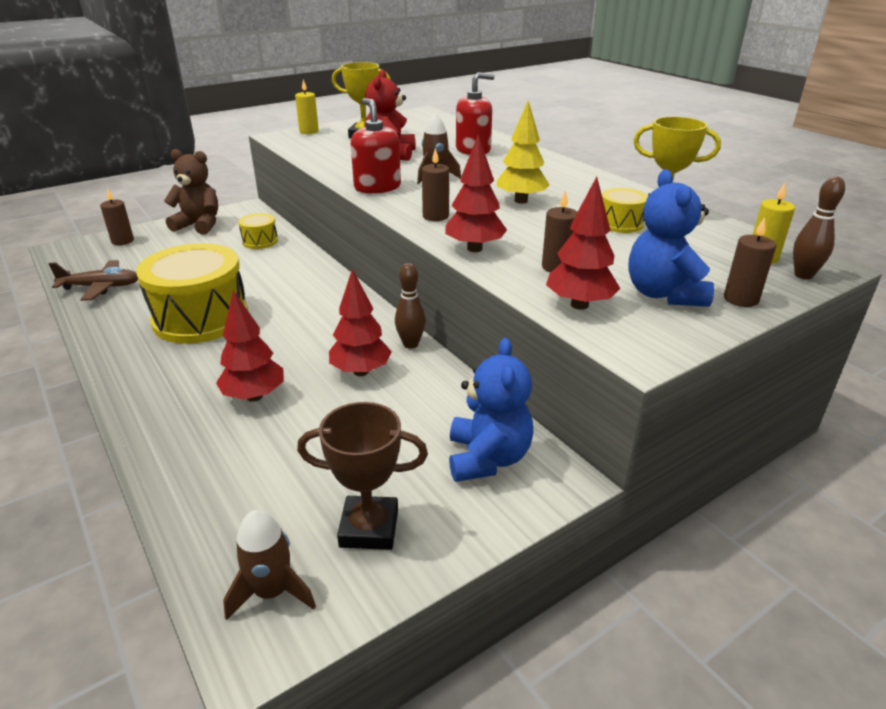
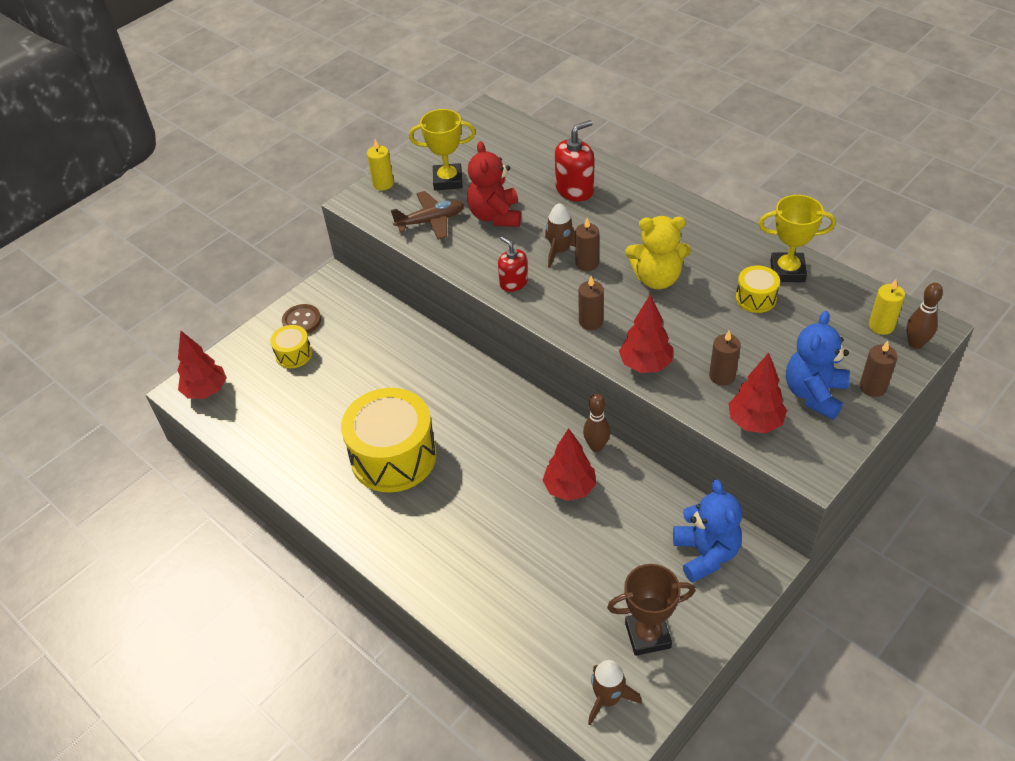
camera: 10 degrees left, 15 degrees up
(101, 287) = (269, 437): brown plane -> brown plane (430, 221)
(122, 241) = (239, 364): brown candle -> brown candle (587, 263)
(199, 225) = (302, 321): brown teddy bear -> brown button
(254, 396) = (497, 536): red tree -> red tree (206, 391)
(260, 241) = (381, 333): yellow drum -> yellow drum (294, 354)
(377, 187) = (513, 282): red soap dispenser -> red soap dispenser, size x0.65
(521, 201) = (657, 278): yellow tree -> yellow teddy bear
(663, 294) = (814, 394): blue teddy bear -> blue teddy bear turned 45 degrees clockwise

